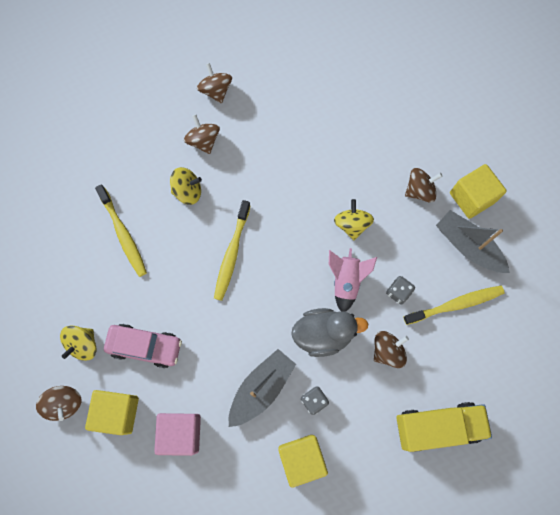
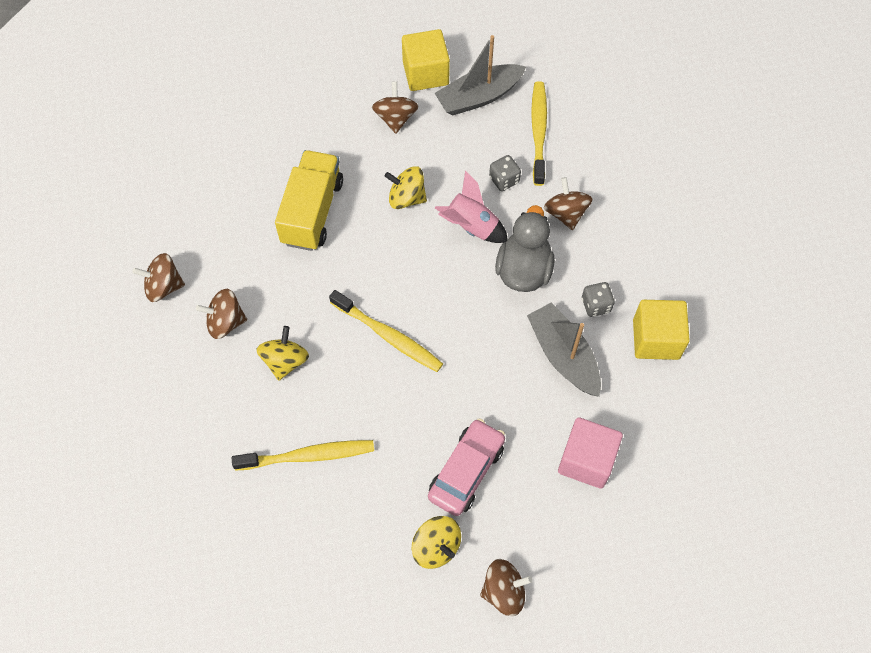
camera: 70 degrees left, 10 degrees down
(117, 412) = (537, 528): yellow cube -> none
(437, 426) = (662, 196): yellow truck -> yellow truck (312, 212)

